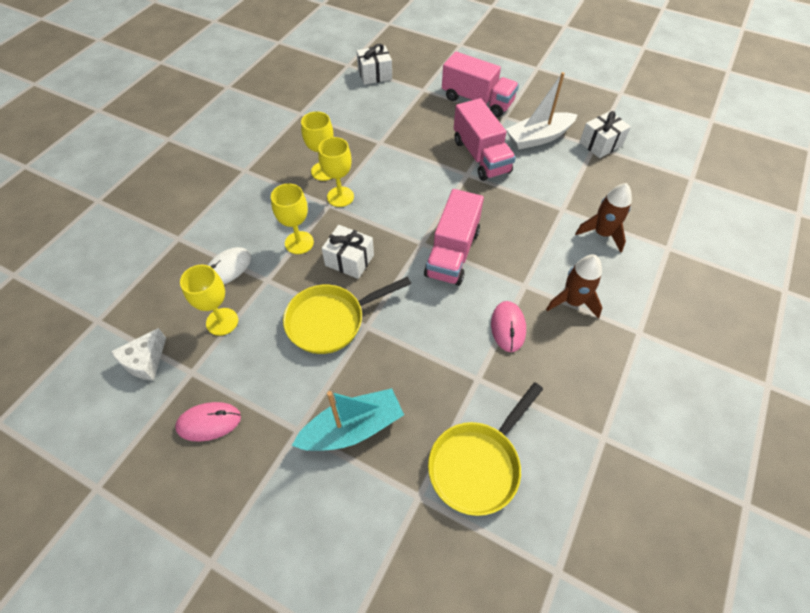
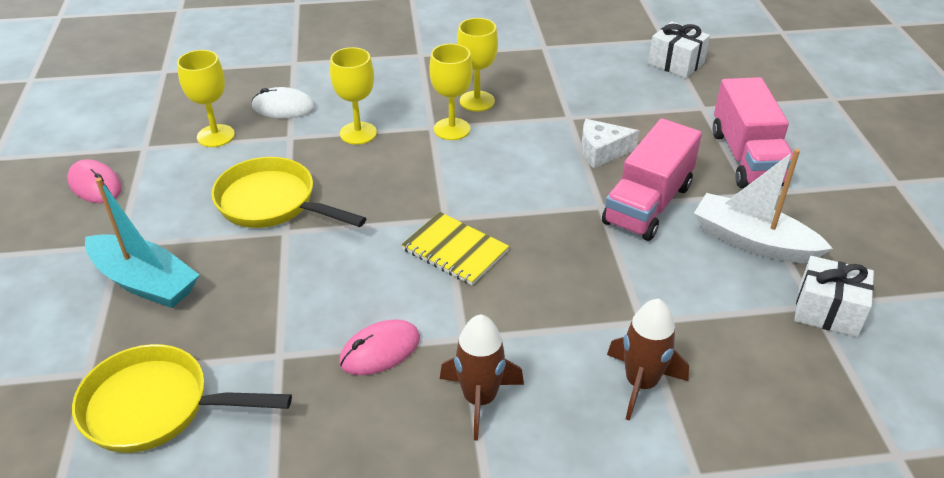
camera: 55 degrees right, 15 degrees down
(145, 361) = (139, 116): white cheese -> white cheese (602, 151)
(349, 260) = (367, 177): white gift -> none
(452, 253) = (455, 250): pink truck -> yellow notebook

